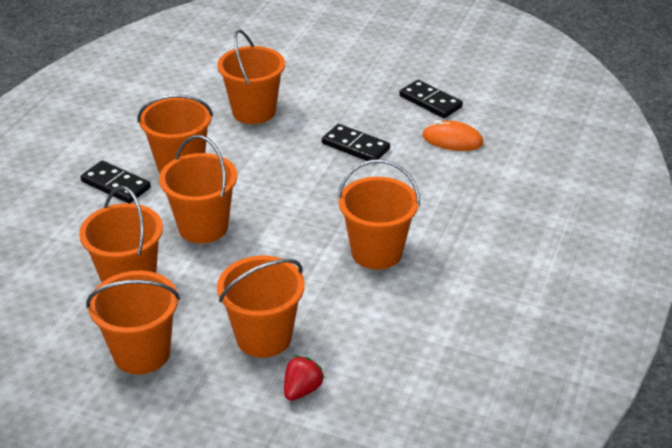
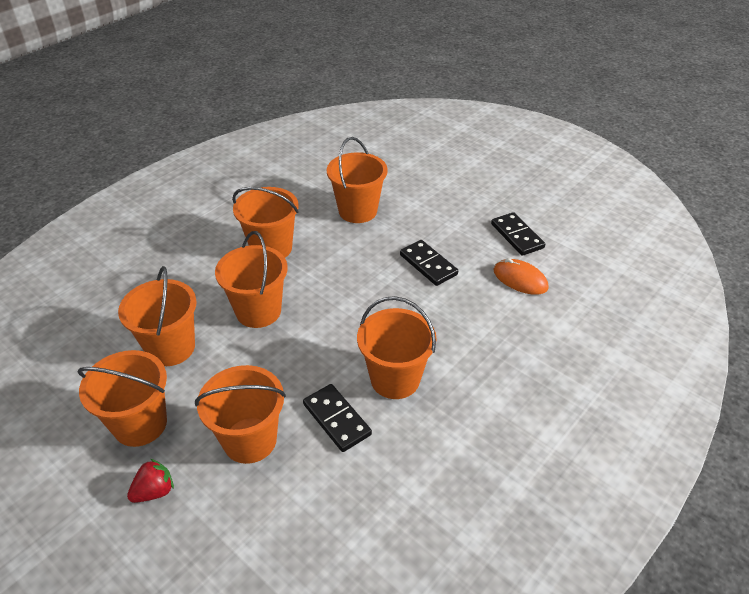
camera: 20 degrees right, 5 degrees up
(116, 185) = (211, 253): black domino -> black domino (337, 419)
(302, 390) = (253, 510): red strawberry -> red strawberry (154, 491)

